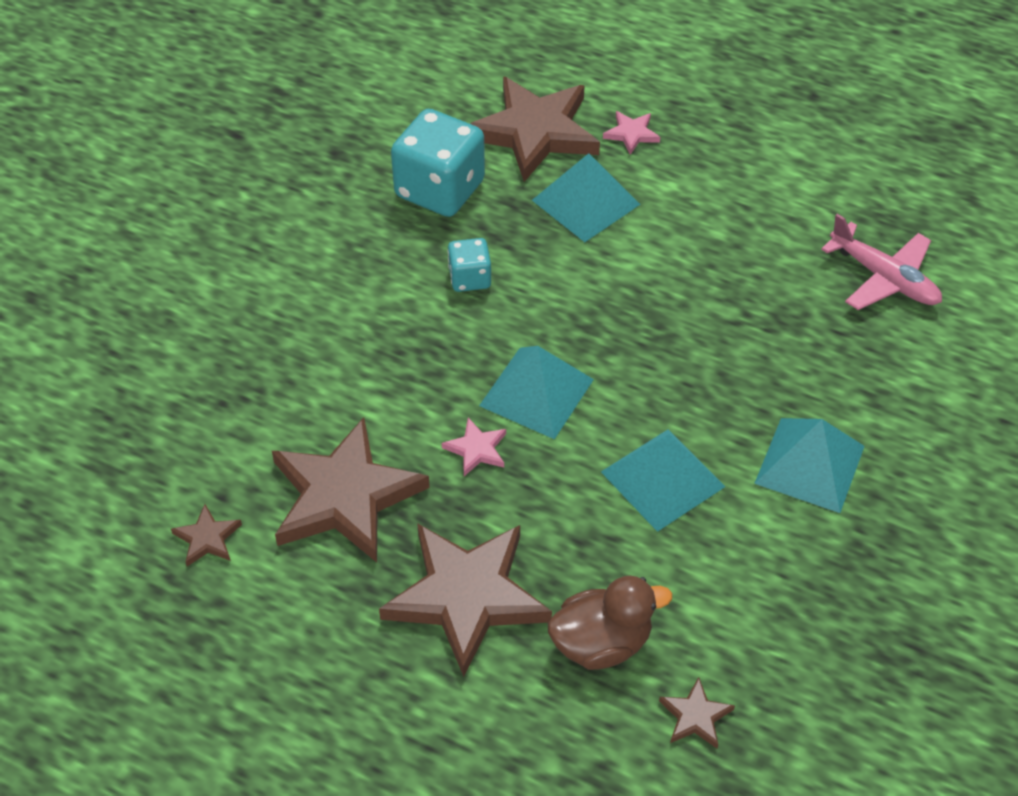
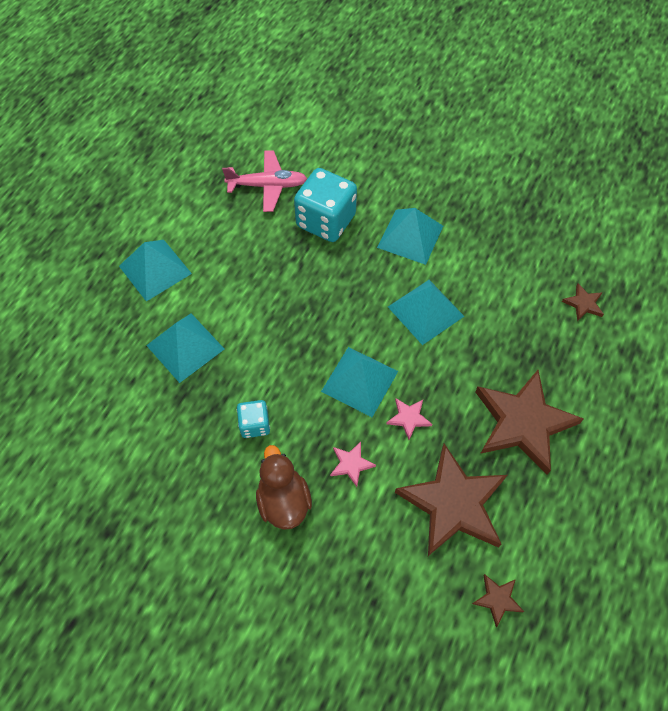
camera: 90 degrees left, 10 degrees up
(439, 189) = (160, 448): turquoise dice -> turquoise dice (326, 221)
(535, 132) = (107, 379): brown star -> none
(601, 643) = (544, 348): brown duck -> brown duck (283, 501)
(631, 134) = (119, 315): pink star -> pink star (351, 464)
(709, 162) = (155, 270): none -> turquoise pyramid
(884, 278) = (268, 186): pink plane -> pink plane turned 45 degrees clockwise

